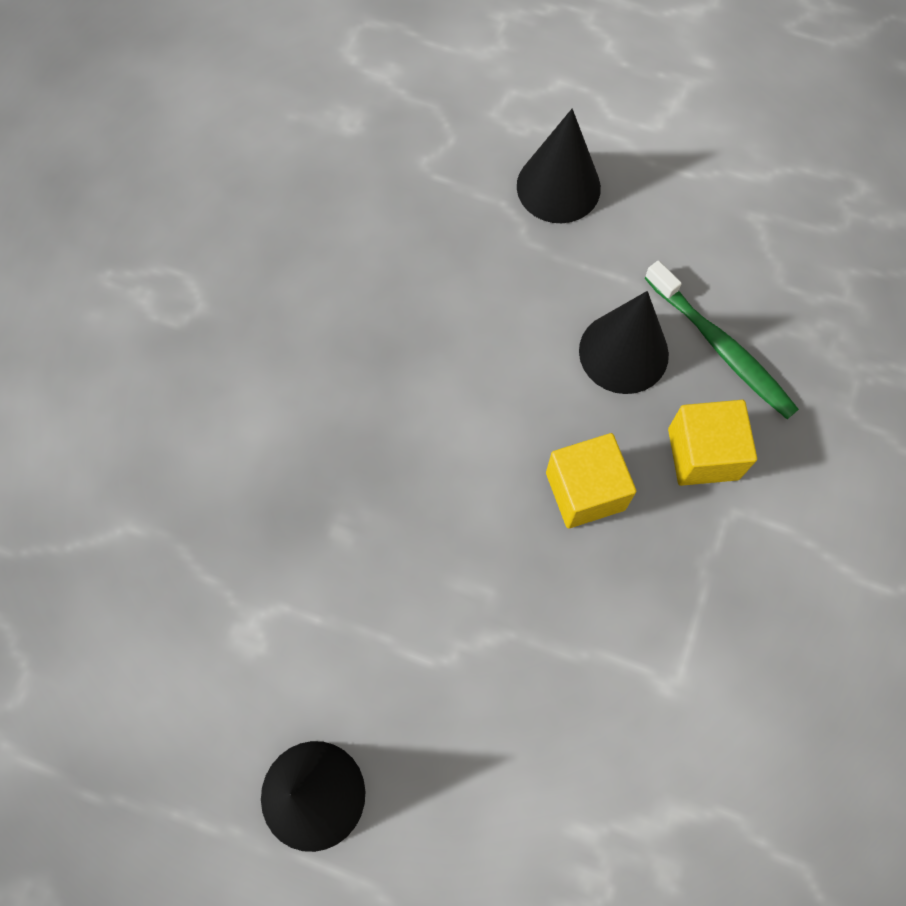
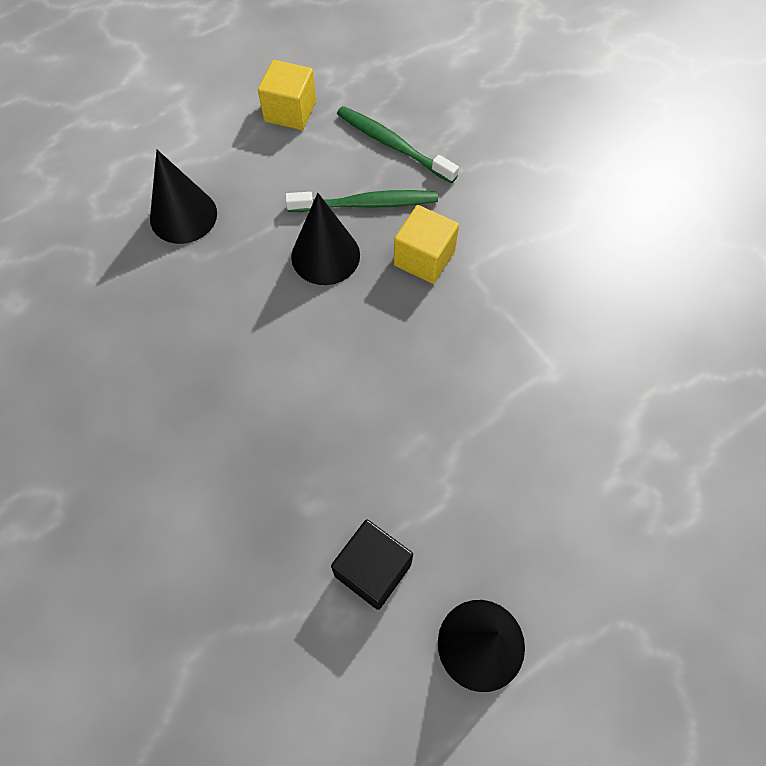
camera: 55 degrees left, 5 degrees down
(317, 637) = (373, 570): none -> black cube
(585, 491) = (397, 337): yellow cube -> yellow cube (290, 111)
(823, 321) = (393, 145): none -> green toothbrush

